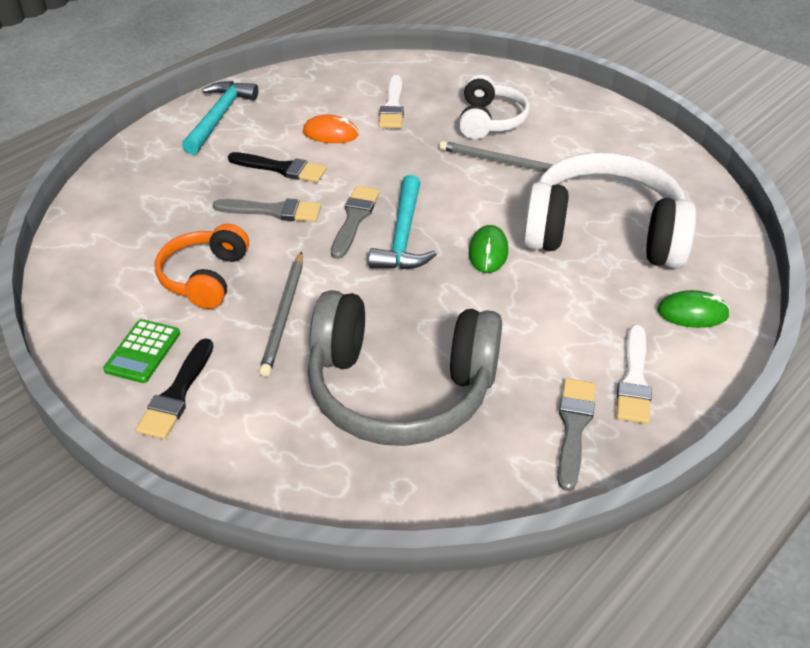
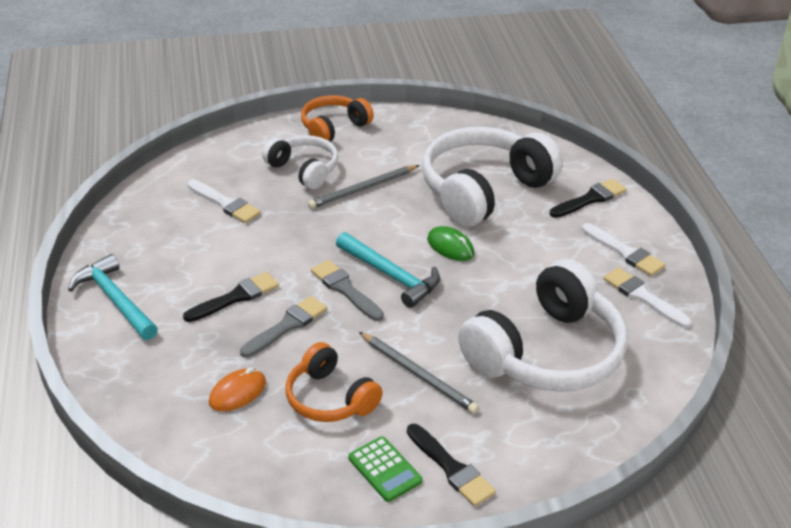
camera: 55 degrees left, 5 degrees down
(330, 133) = (220, 251): orange mouse -> orange mouse (237, 392)
(400, 389) = (547, 353): grey headphones -> white headphones
(572, 106) = (333, 127): none -> orange headphones
(574, 427) = (643, 297): grey brush -> white brush
(692, 313) = (590, 199): green mouse -> black brush

